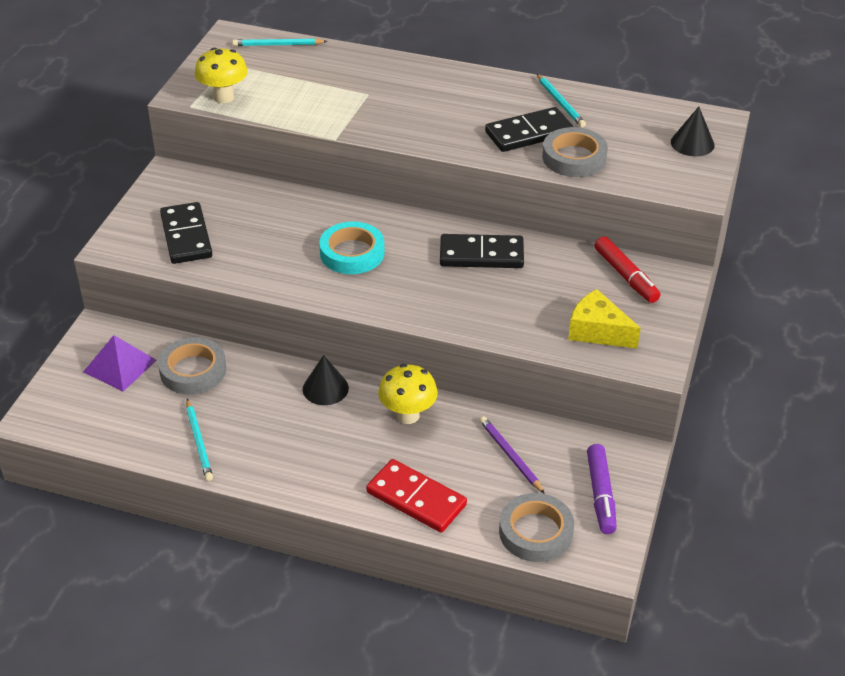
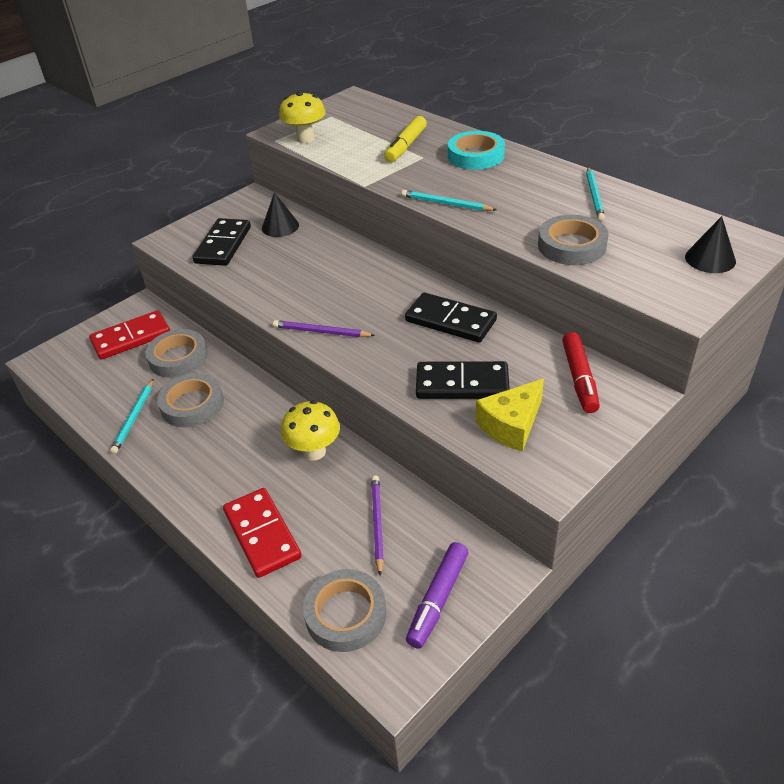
camera: 30 degrees right, 0 degrees up
(120, 366) = (131, 338): purple pyramid -> red domino
(250, 411) = (192, 405): none -> grey tape
(278, 45) = (381, 109): turquoise pencil -> turquoise pencil (446, 204)
(325, 388) = (265, 404): black cone -> black cone (280, 226)
(340, 85) = (406, 146): none -> yellow marker
(352, 253) = (339, 290): turquoise tape -> turquoise tape (476, 155)
(368, 298) = (321, 332): none -> purple pencil
(529, 133) = (543, 215): black domino -> black domino (462, 384)
(597, 331) = (511, 425): yellow cheese -> yellow cheese turned 105 degrees counterclockwise

